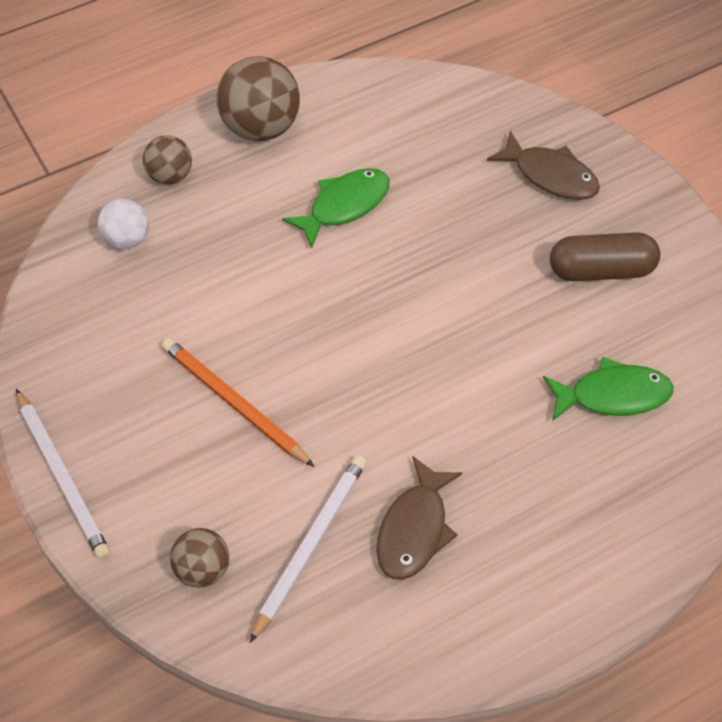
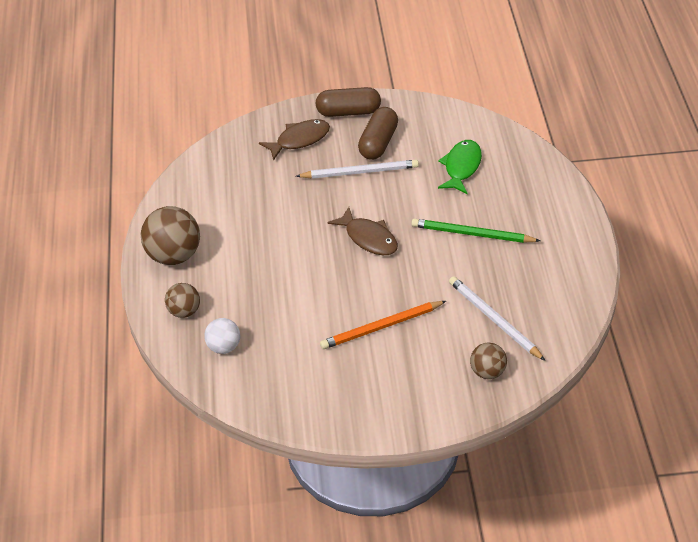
camera: 65 degrees left, 10 degrees down
(62, 476) = (391, 424): white pencil -> white pencil (360, 172)
(344, 205) = (264, 235): green fish -> none
(415, 529) = (505, 272): brown fish -> brown fish (368, 238)
(474, 457) = (472, 234): none -> green pencil
(644, 210) = (348, 112): none -> brown capsule

